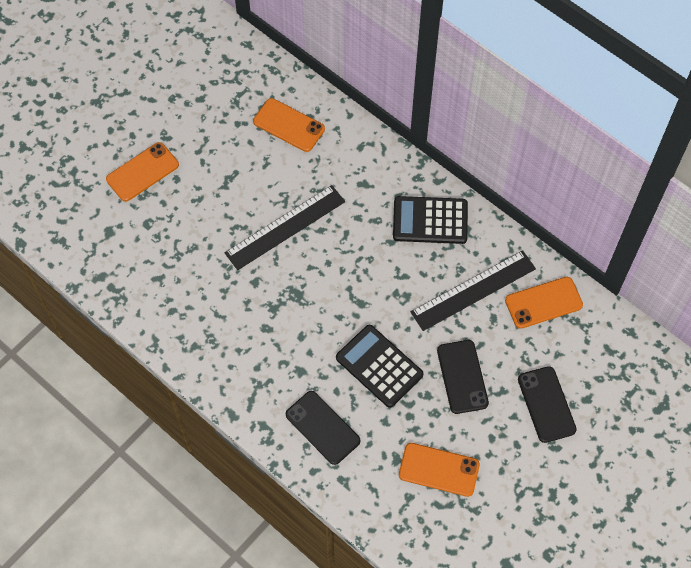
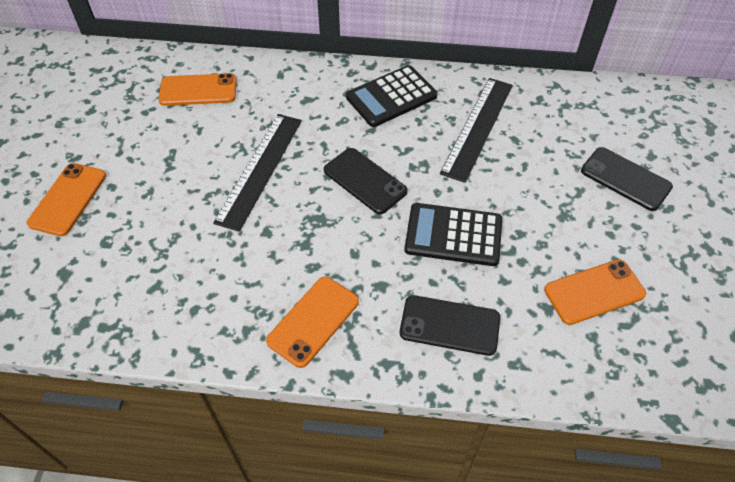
camera: 35 degrees left, 10 degrees down
(462, 377) = (535, 199): black phone -> black phone (365, 181)
(543, 303) = (543, 106): orange phone -> orange phone (313, 321)

